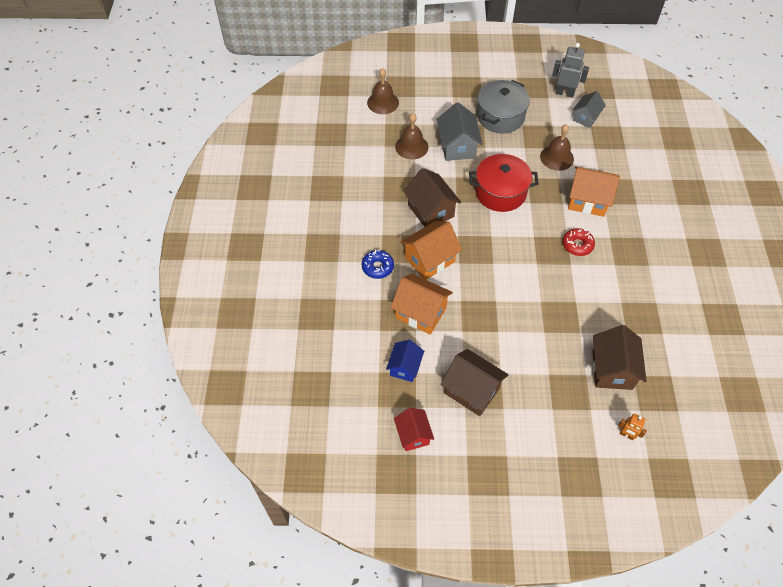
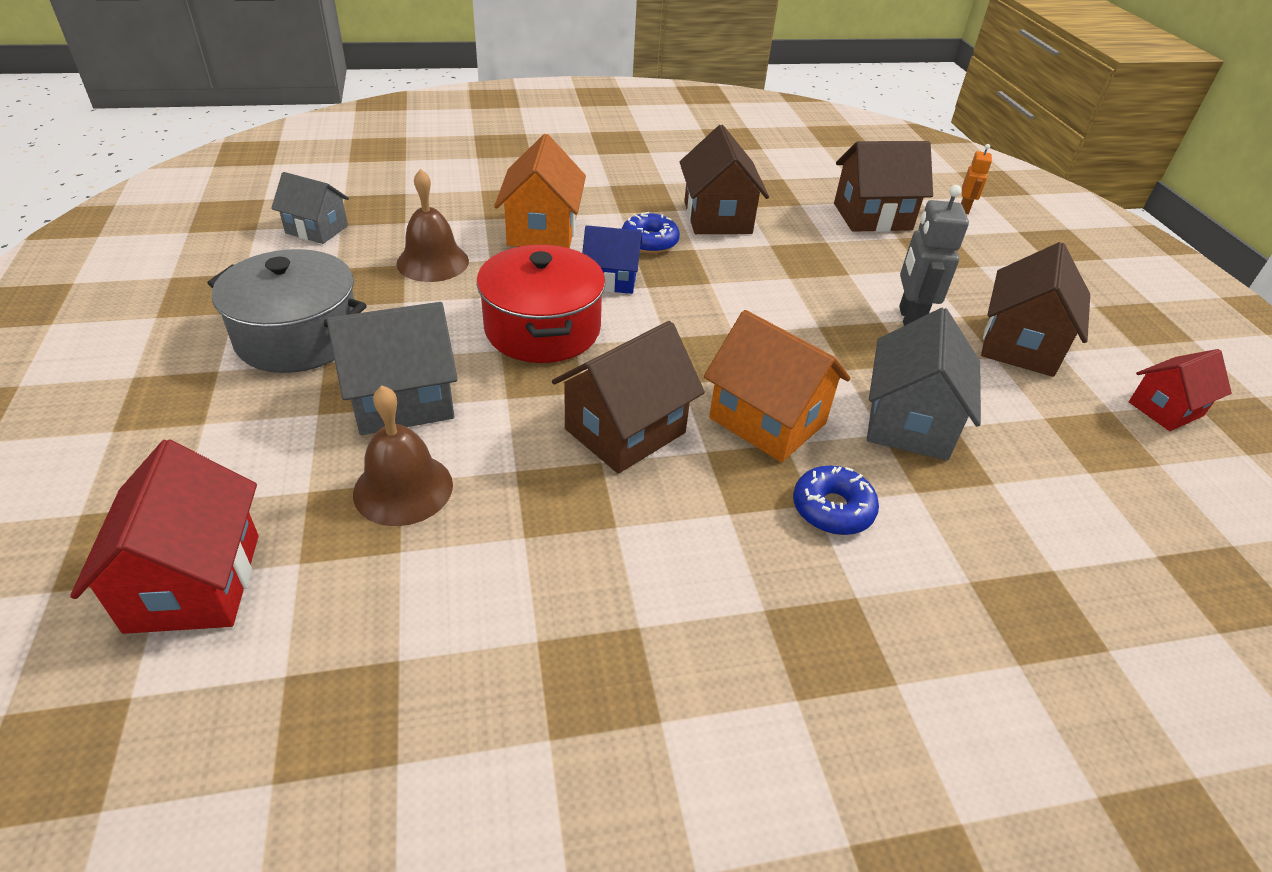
camera: 105 degrees left, 15 degrees down
(383, 102) = (194, 582): brown bell -> red house
(405, 367) = (1047, 434): blue house -> blue house (611, 280)
(420, 313) = (909, 422): orange house -> grey house
(564, 93) = (233, 253): grey robot -> grey robot (909, 319)
(577, 245) = (649, 242): red donut -> blue donut
(606, 283) = (717, 218): none -> brown house

